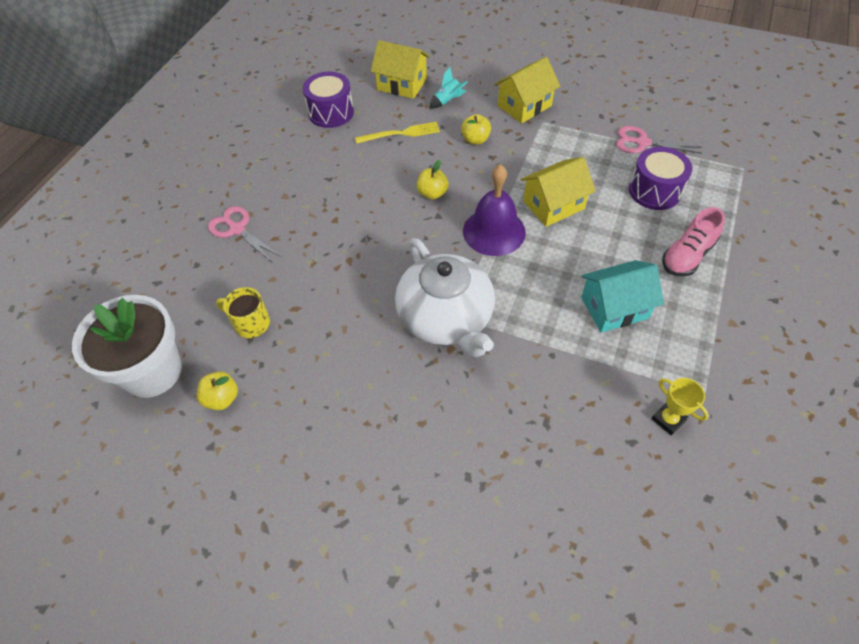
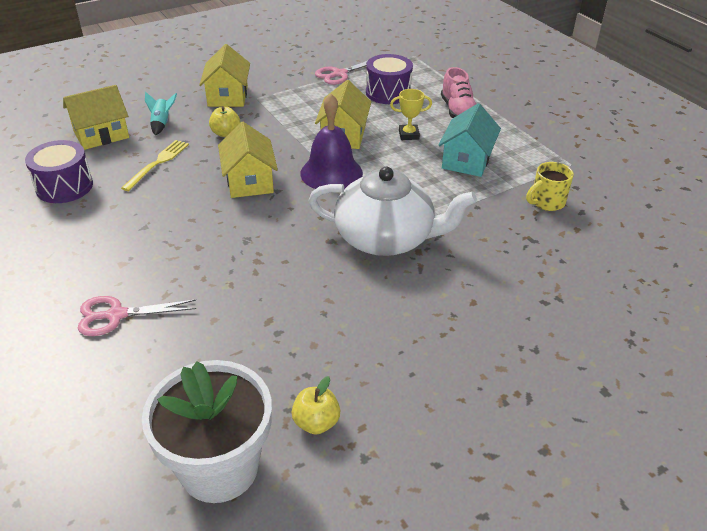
camera: 55 degrees left, 15 degrees down
(250, 323) = (249, 359): yellow mug -> yellow mug (546, 202)
(432, 193) = (249, 181): yellow apple -> yellow house
(668, 419) = (578, 188): yellow trophy -> yellow trophy (408, 135)

